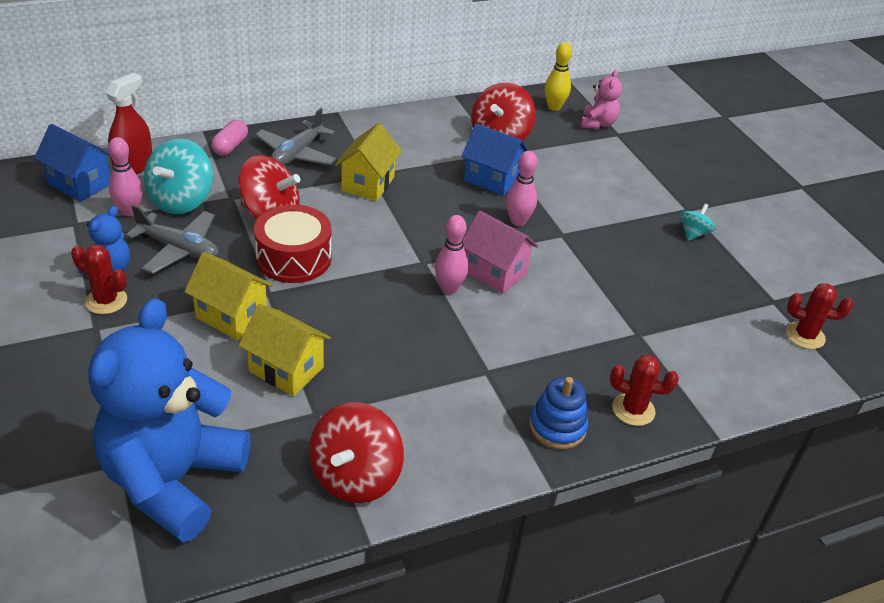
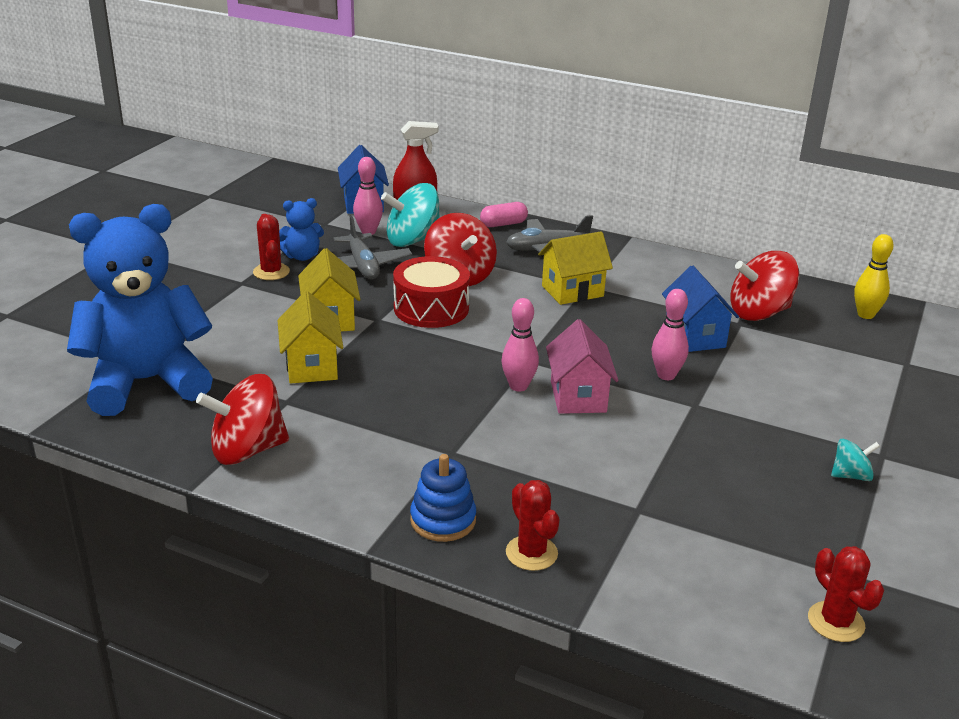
camera: 50 degrees right, 10 degrees down
(597, 124) = (896, 346): pink teddy bear -> none

